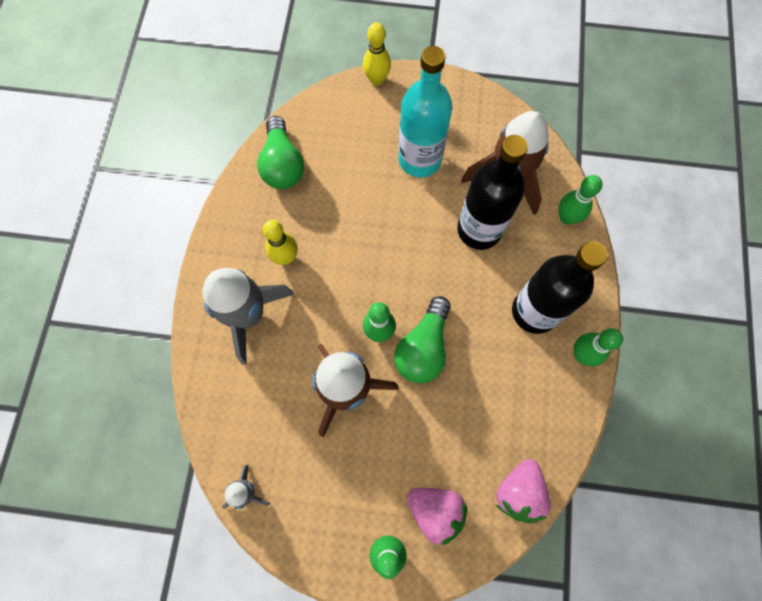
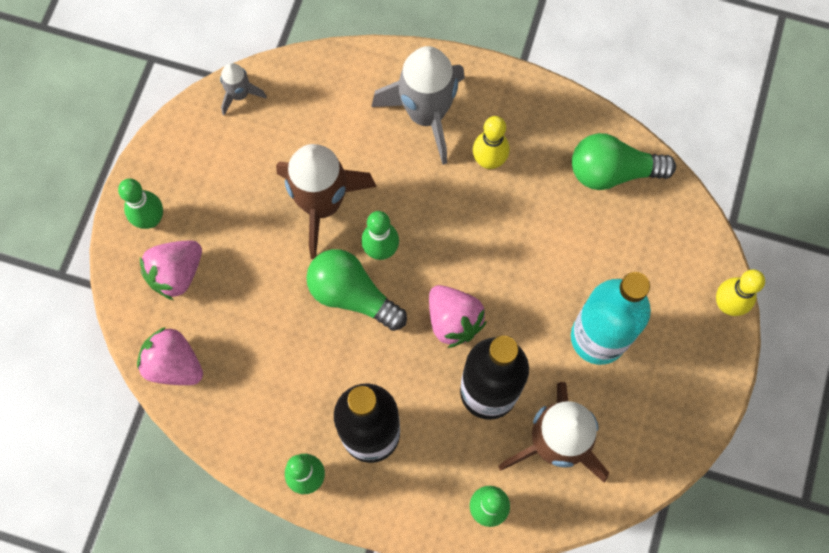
camera: 100 degrees right, 0 degrees up
(428, 264) = (453, 320): none -> pink strawberry

